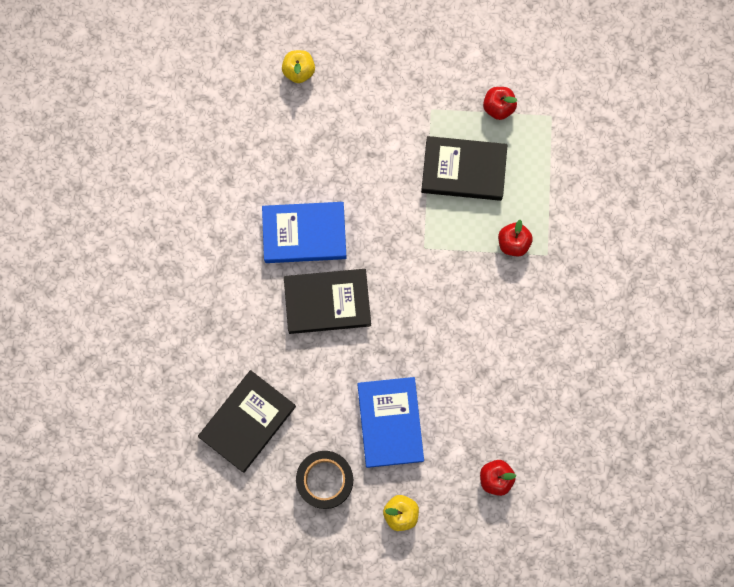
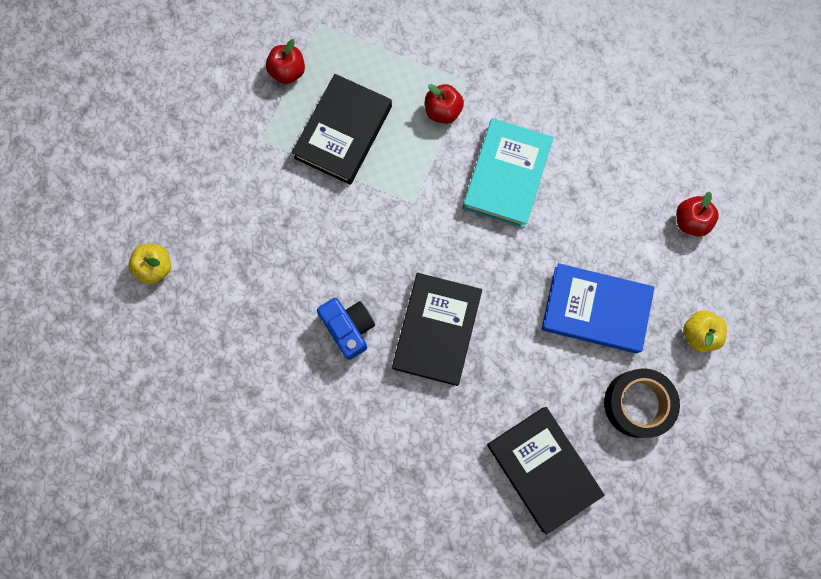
camera: 70 degrees left, 0 degrees up
(304, 234) = (349, 328): blue book -> blue camera
(477, 313) = (506, 175): none -> turquoise book

